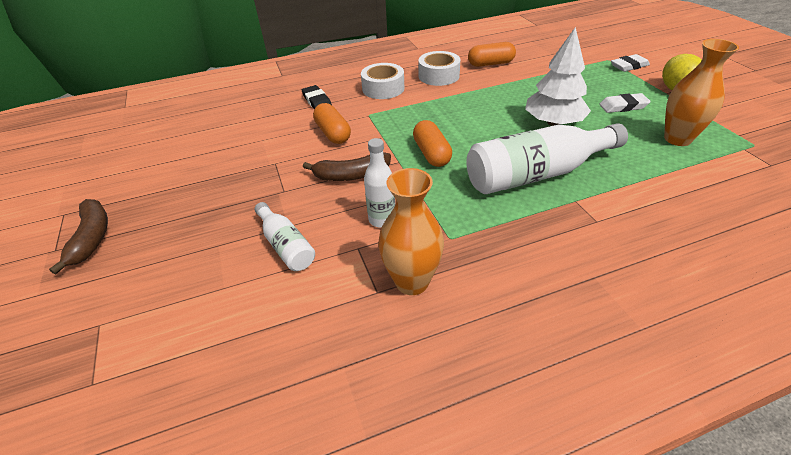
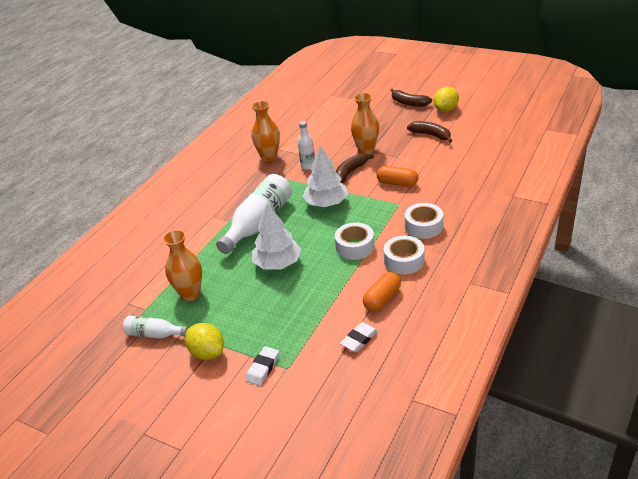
camera: 140 degrees right, 5 degrees down
(102, 190) = (446, 110): none -> yellow lemon
(195, 166) = (431, 135): none -> brown banana
(284, 195) = (366, 150): none -> orange vase
(286, 245) = (332, 140): white bottle -> white bottle (154, 334)
(317, 101) = (446, 193): black eraser -> none
(431, 153) = (326, 203): orange capsule -> white tree
(462, 102) = (355, 246): none -> white tape
(623, 106) = (240, 307): white eraser -> white eraser (359, 339)

